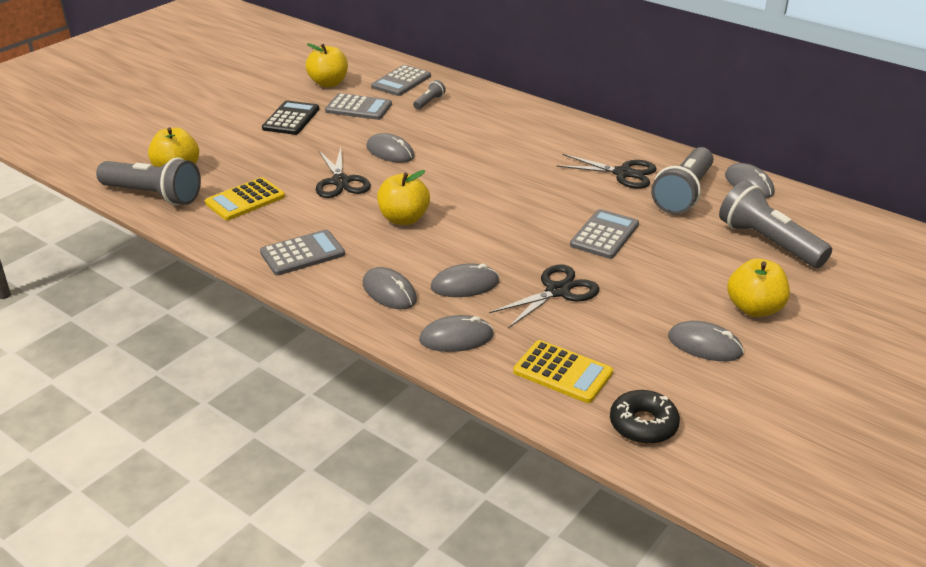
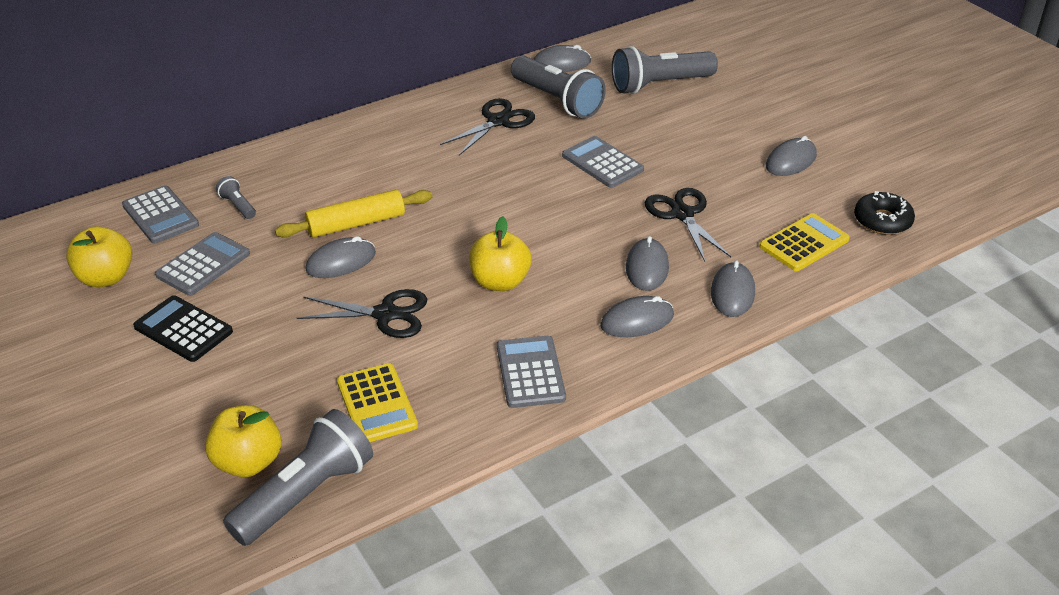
camera: 70 degrees left, 5 degrees up
(438, 147) = (356, 224): none -> yellow rolling pin
(754, 309) = (751, 122): yellow apple -> none

